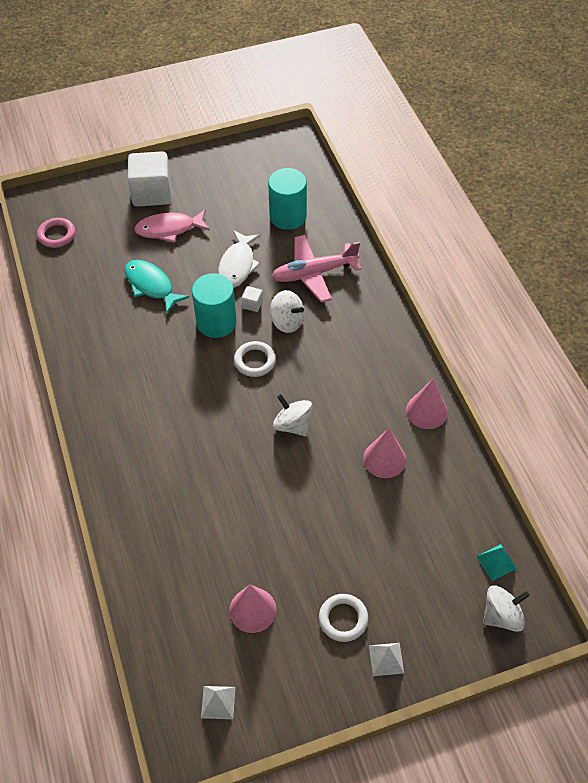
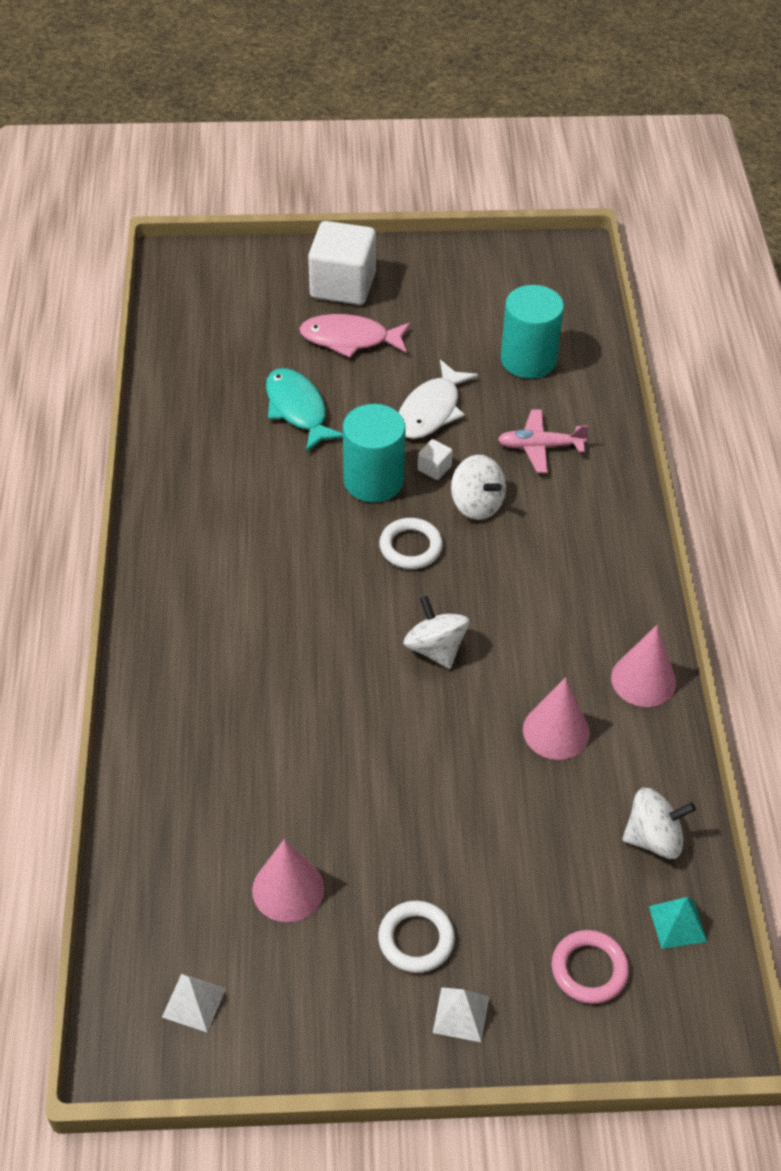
camera: 15 degrees right, 5 degrees down
(56, 235) = (190, 312): pink ring -> pink ring (589, 969)
(314, 273) = (539, 447): pink plane -> pink plane, size x0.64
(502, 615) = (659, 1003): white spinning top -> white spinning top (653, 838)

